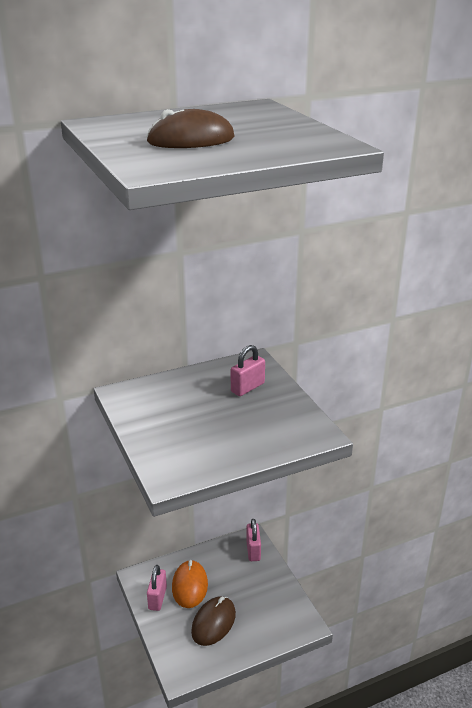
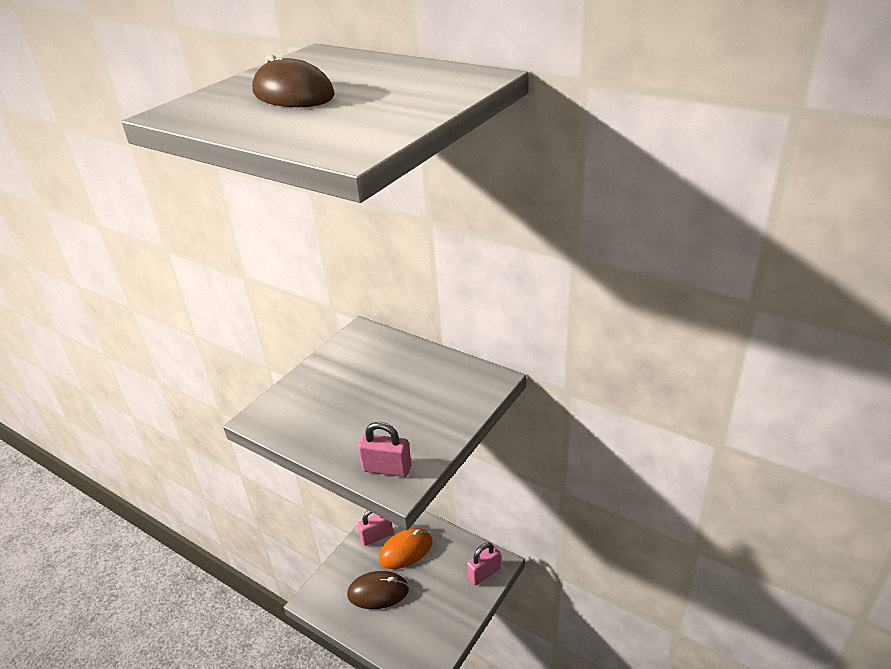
camera: 60 degrees right, 5 degrees up
(247, 387) = (438, 398): pink padlock -> pink padlock (387, 469)

